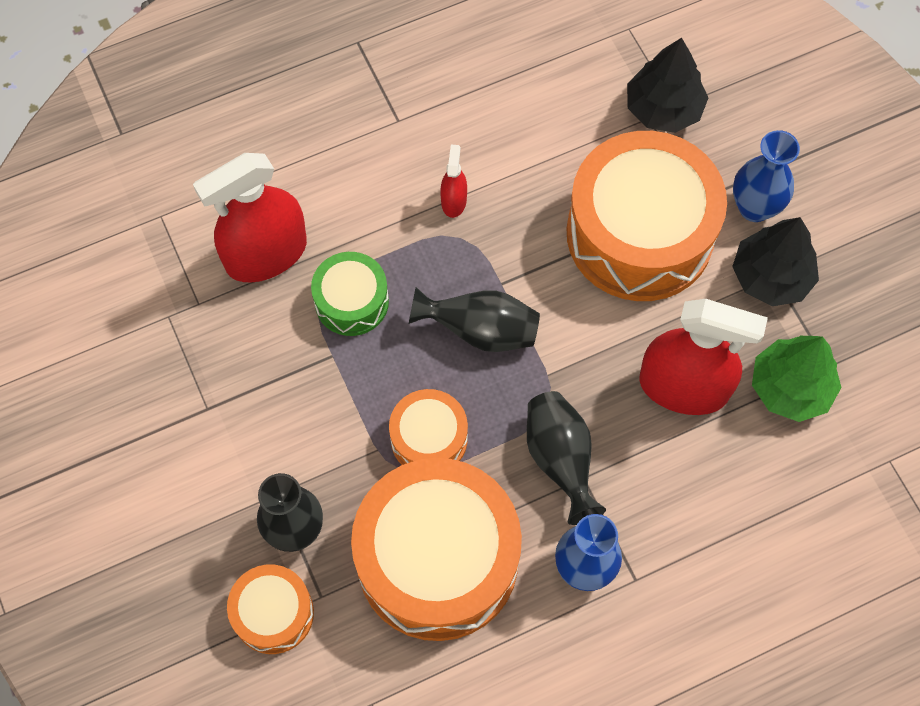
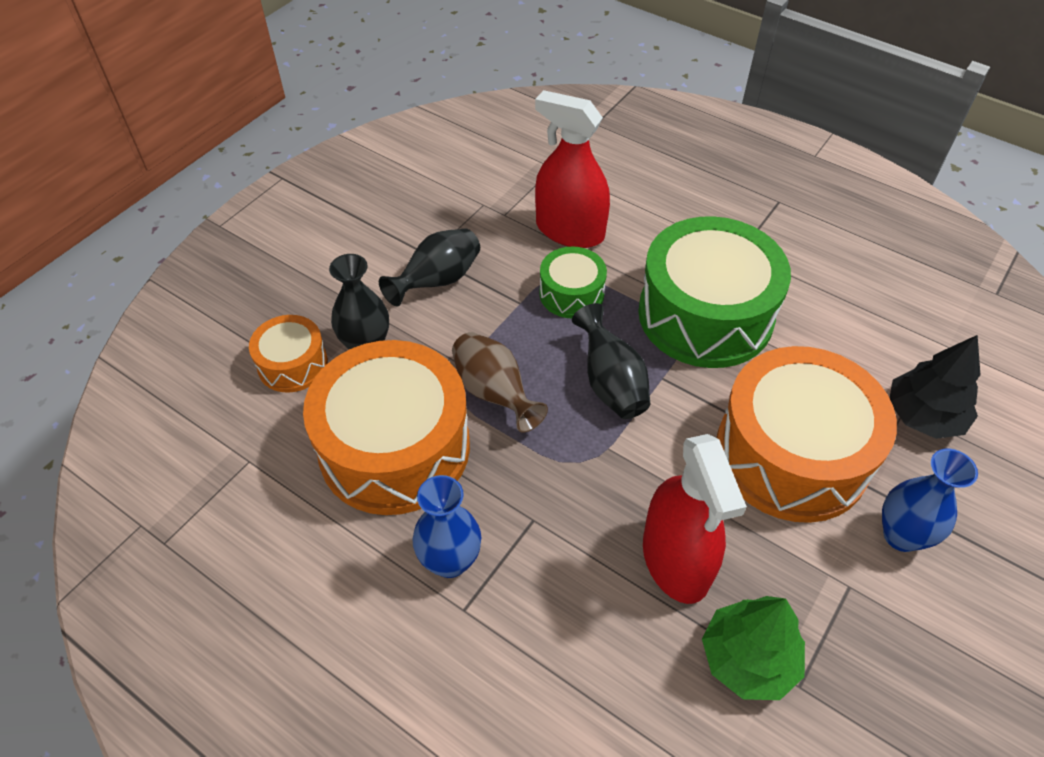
camera: 60 degrees right, 15 degrees down
(429, 439) = (494, 393): orange drum -> brown vase
(453, 201) = (705, 314): red spray bottle -> green drum
(560, 460) = (538, 494): black vase -> black vase (437, 281)
(771, 276) = (846, 584): black tree -> none

